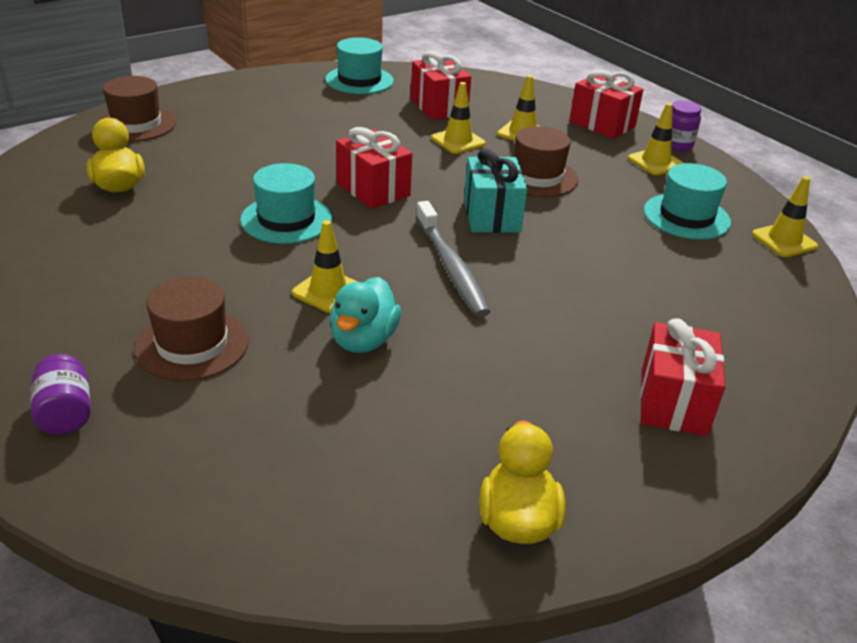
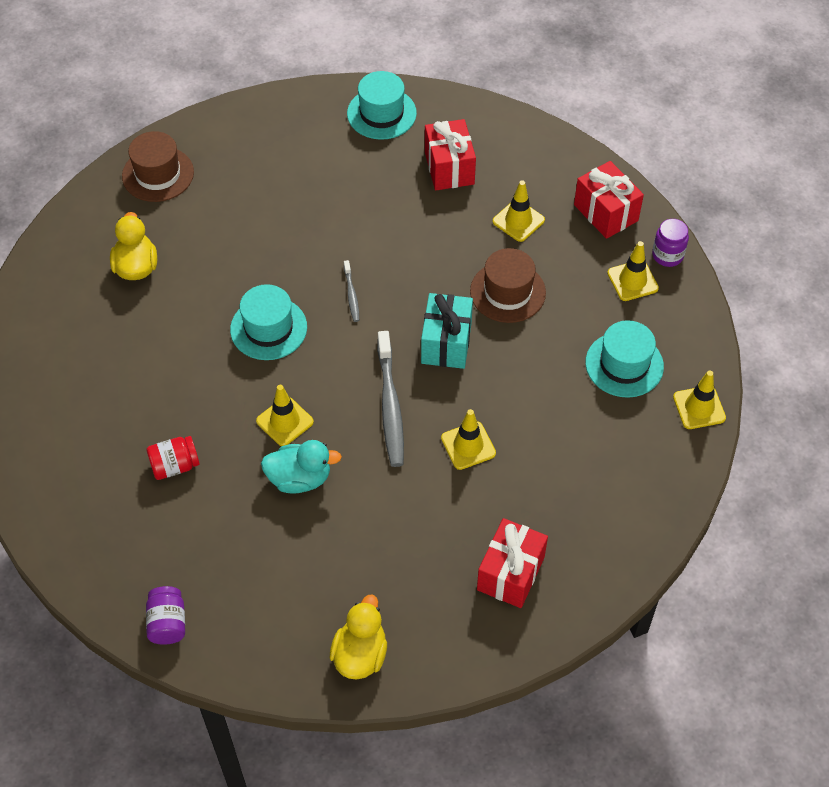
camera: 15 degrees right, 20 degrees up
(65, 413) = (85, 519): purple jar -> purple jar (168, 623)
(192, 344) = (175, 466): brown hat -> red jar
(363, 340) = (300, 478): turquoise duck -> turquoise duck turned 120 degrees counterclockwise
(373, 189) = (351, 295): red gift -> grey toothbrush
(458, 141) = (450, 228): yellow traffic cone -> yellow traffic cone (468, 446)

